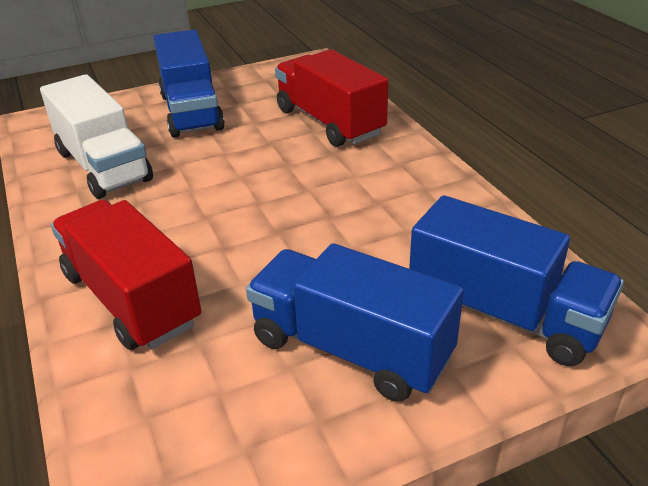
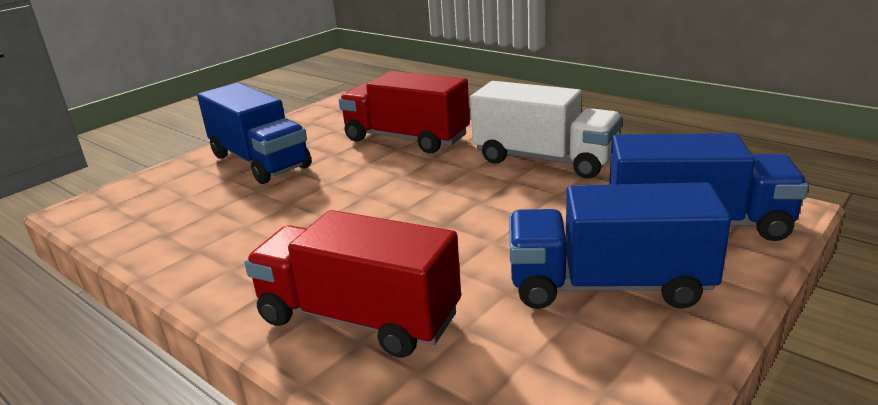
camera: 25 degrees left, 10 degrees down
(103, 166) = (208, 224): white truck -> white truck (544, 159)

